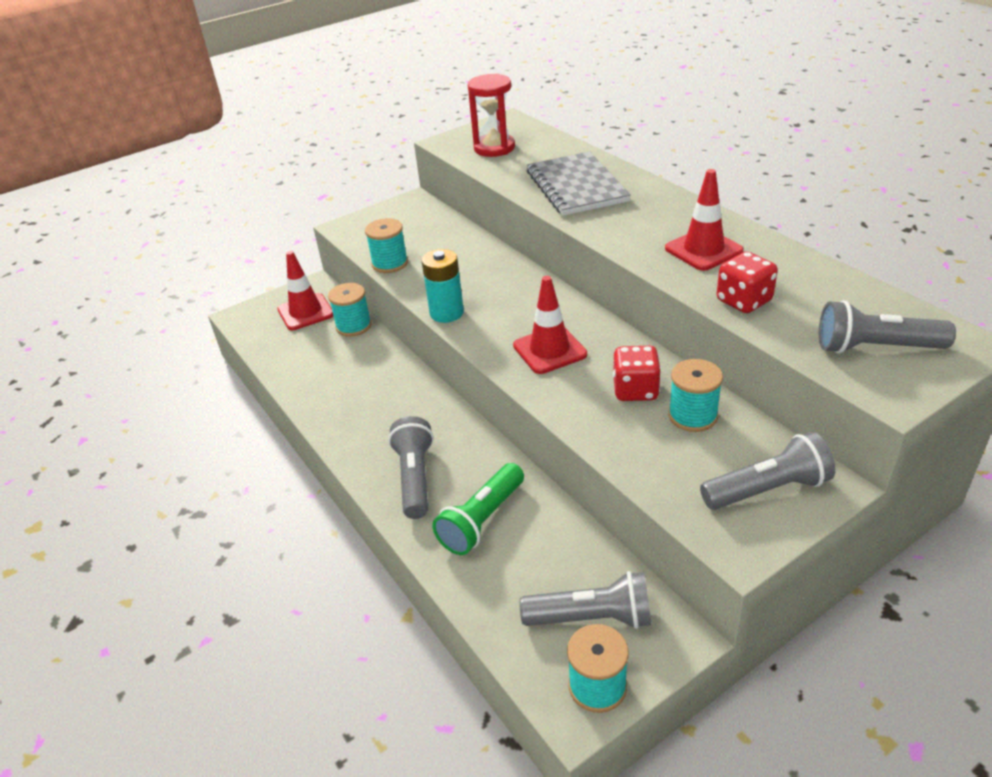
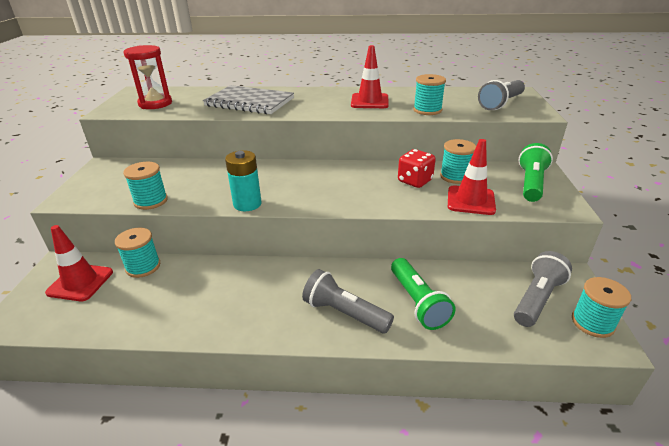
camera: 55 degrees left, 5 degrees down
(549, 350) = (343, 188): red traffic cone -> red traffic cone (470, 200)
(744, 301) = (427, 110): red dice -> turquoise spool
(768, 489) = (531, 183): grey flashlight -> green flashlight

